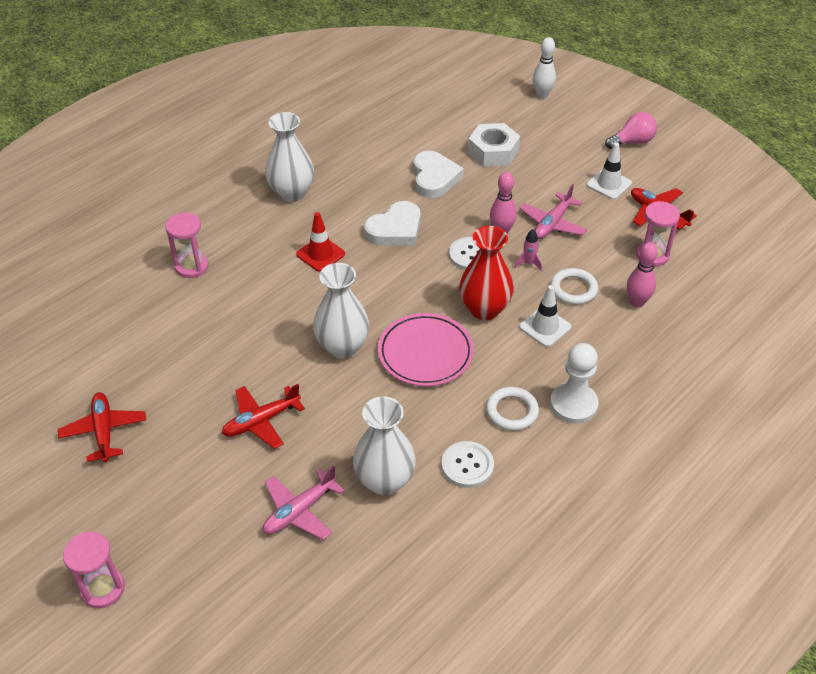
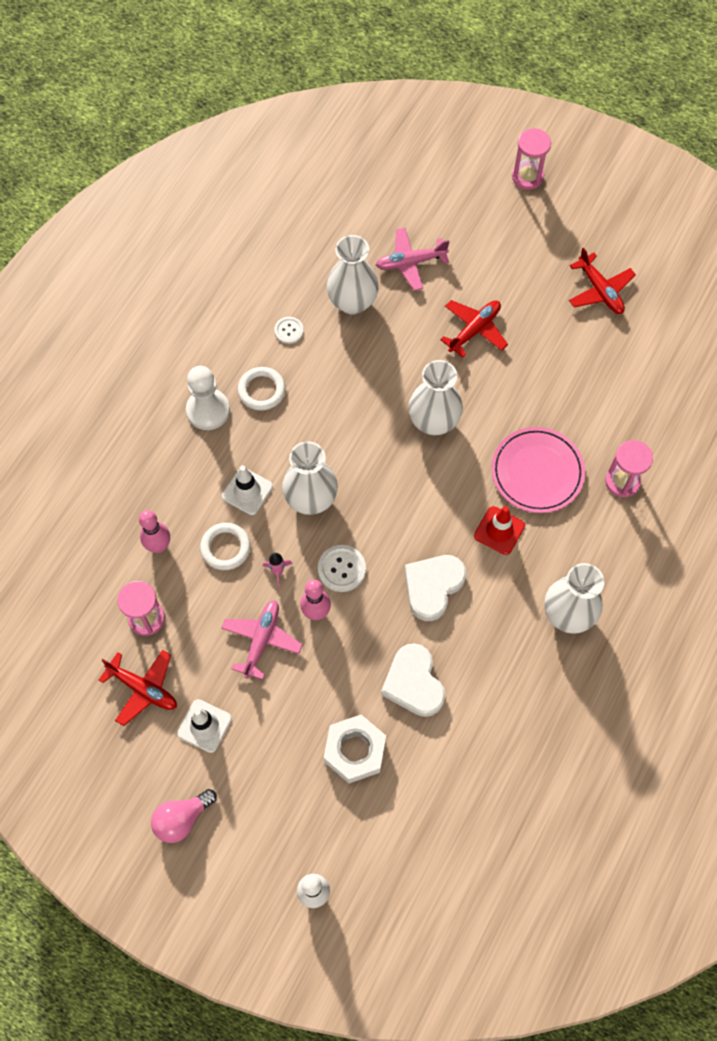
camera: 165 degrees right, 20 degrees up
(300, 511) = (410, 263): pink plane -> pink plane turned 135 degrees counterclockwise
(425, 353) = (354, 433): pink plate -> pink plate (537, 472)
(467, 465) = (289, 331): white button -> white button, size x0.66
(484, 309) = (311, 499): red vase -> white vase

